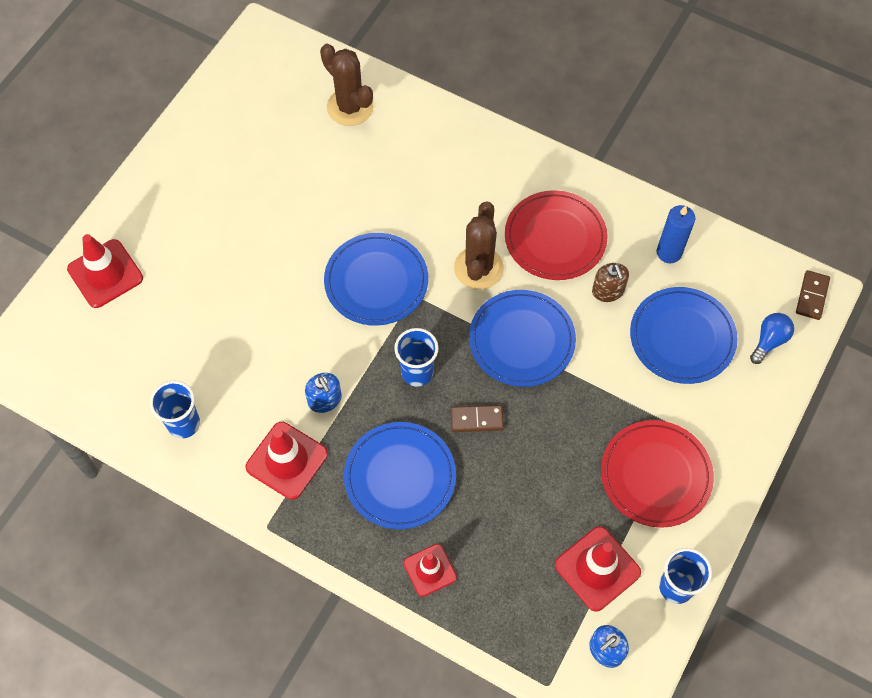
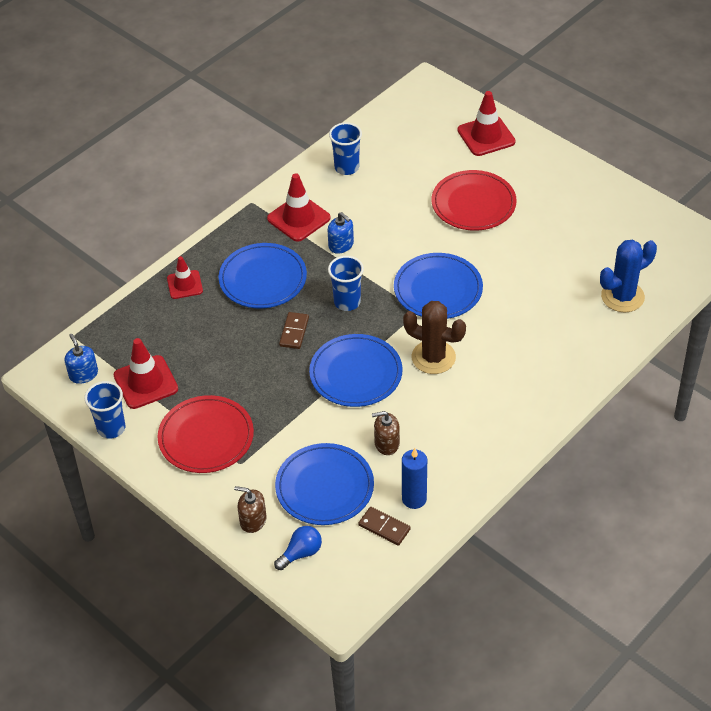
camera: 105 degrees right, 15 degrees down
(325, 400) = (341, 245): blue soap dispenser -> blue soap dispenser turned 120 degrees counterclockwise
(350, 107) = (622, 297): brown cactus -> blue cactus
(555, 238) = (450, 416): red plate -> red plate (473, 204)
(746, 397) = (253, 520): none -> brown soap dispenser
(769, 341) = (301, 553): blue light bulb -> blue light bulb turned 90 degrees counterclockwise
(812, 296) = (337, 602): brown domino -> brown domino (384, 527)

